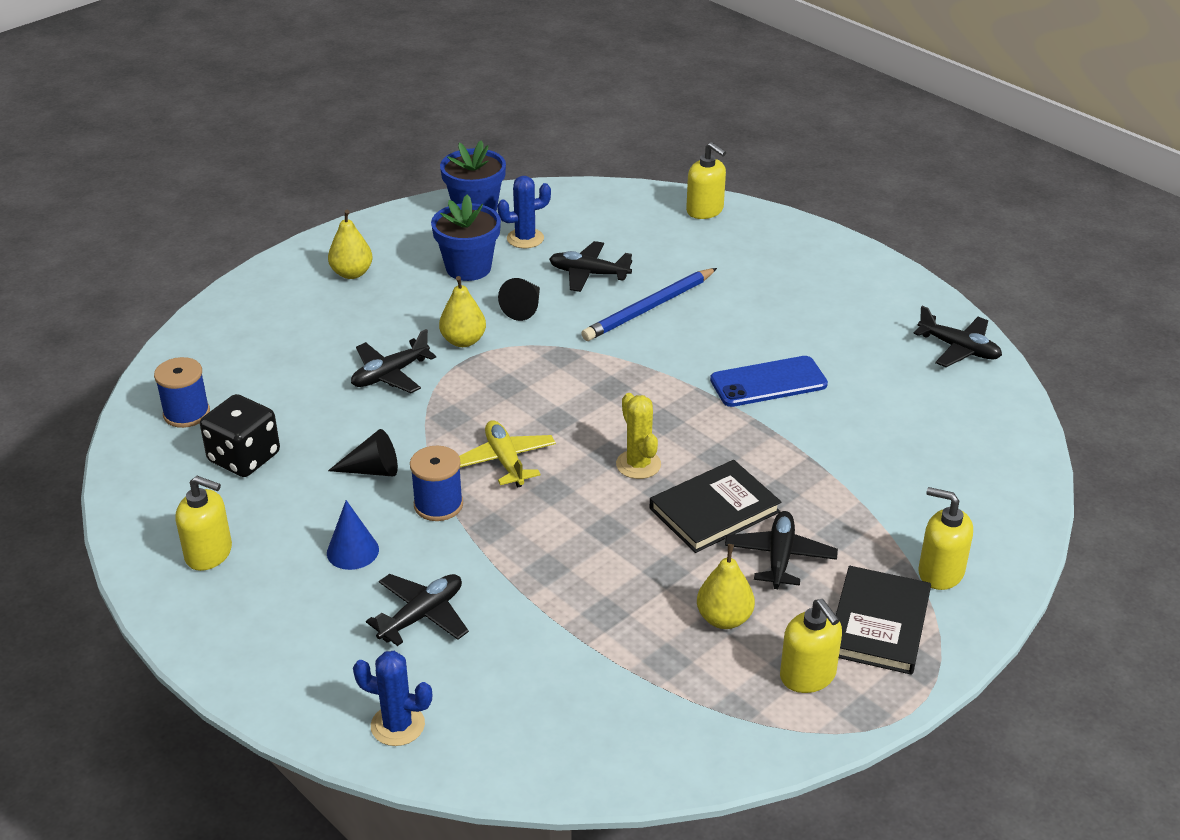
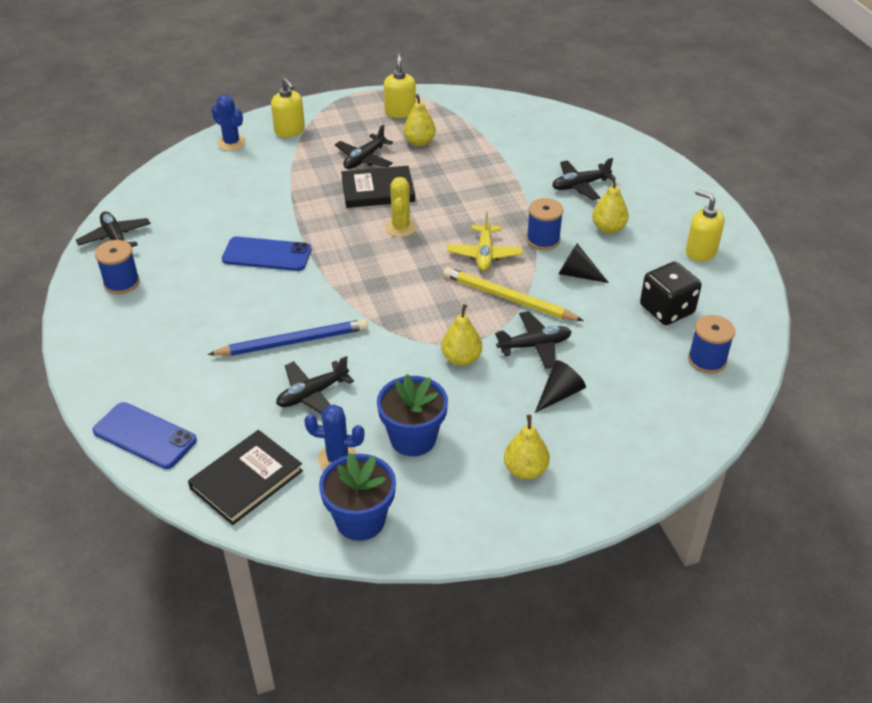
camera: 155 degrees left, 5 degrees up
(352, 551) = (608, 228): blue cone -> yellow pear
(397, 725) = (612, 145): blue cactus -> blue cactus (231, 143)
(445, 416) = (509, 298): none -> yellow pencil
(524, 308) = (392, 375): black cone -> black cone (559, 394)
(589, 274) = (312, 394): black plane -> black plane turned 105 degrees clockwise
(705, 210) = (145, 436): yellow soap dispenser -> blue phone
(878, 624) = (345, 120): black book -> black book (246, 479)
(886, 309) = (122, 283): none -> blue spool

